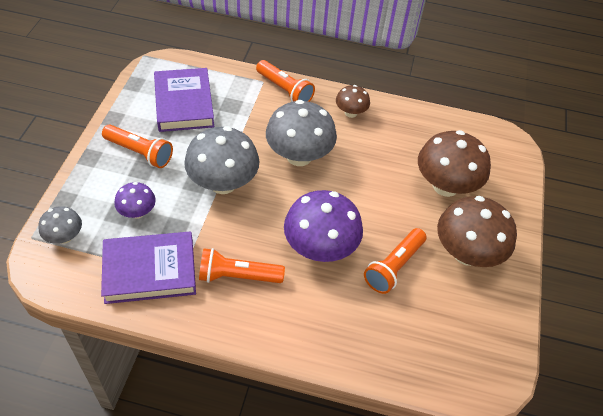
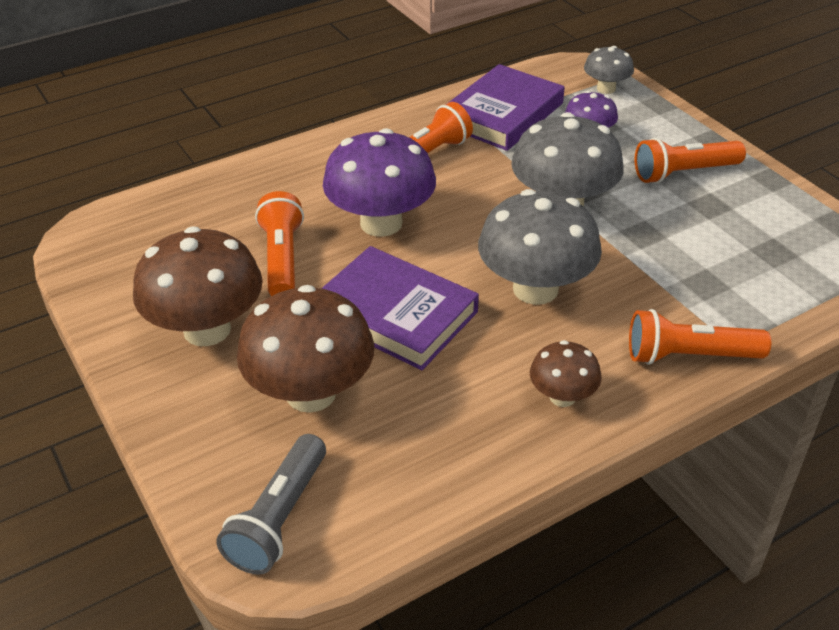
camera: 140 degrees right, 10 degrees down
(184, 103) = (749, 244): purple book -> purple book (395, 314)
(498, 151) = (279, 517): none -> grey flashlight

